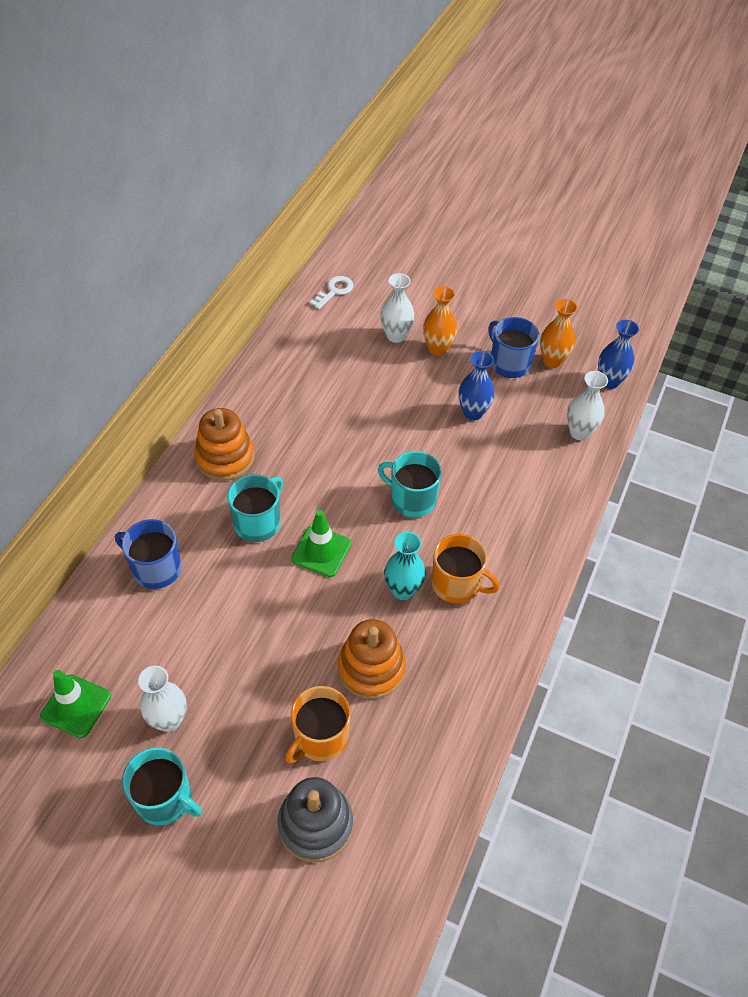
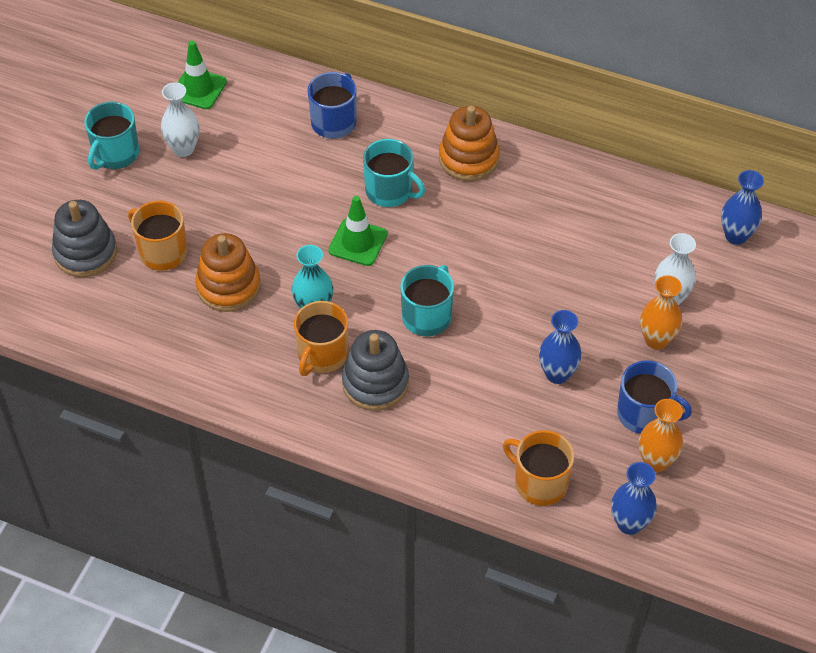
camera: 90 degrees right, 0 degrees up
(334, 291) = (736, 236): white key -> blue vase
(487, 542) = (375, 383): none -> grey stacking toy
(509, 363) = (644, 414): blue mug -> blue mug turned 60 degrees clockwise
(579, 432) = (539, 482): white vase -> orange mug

